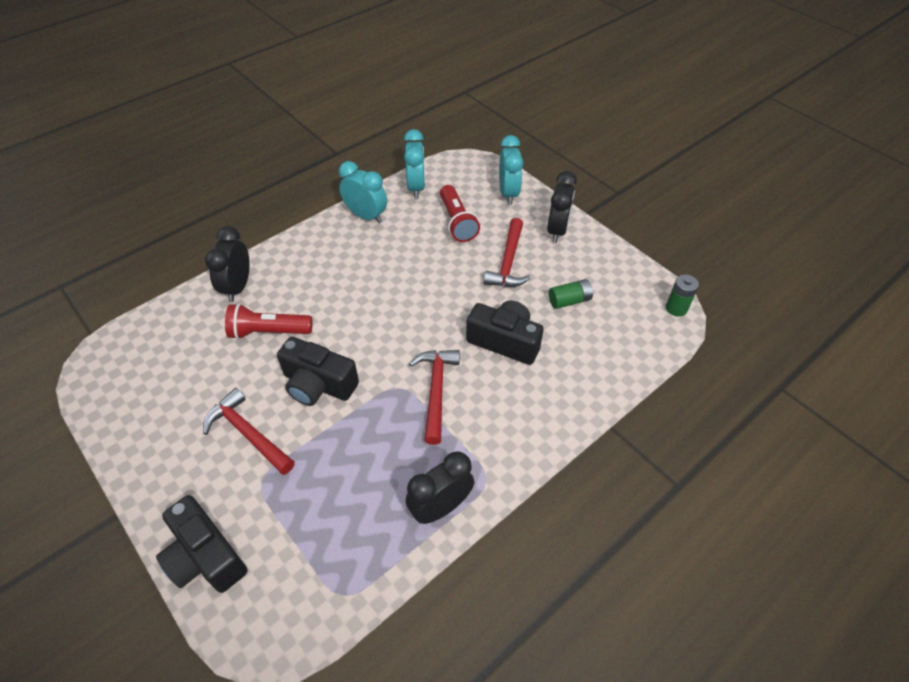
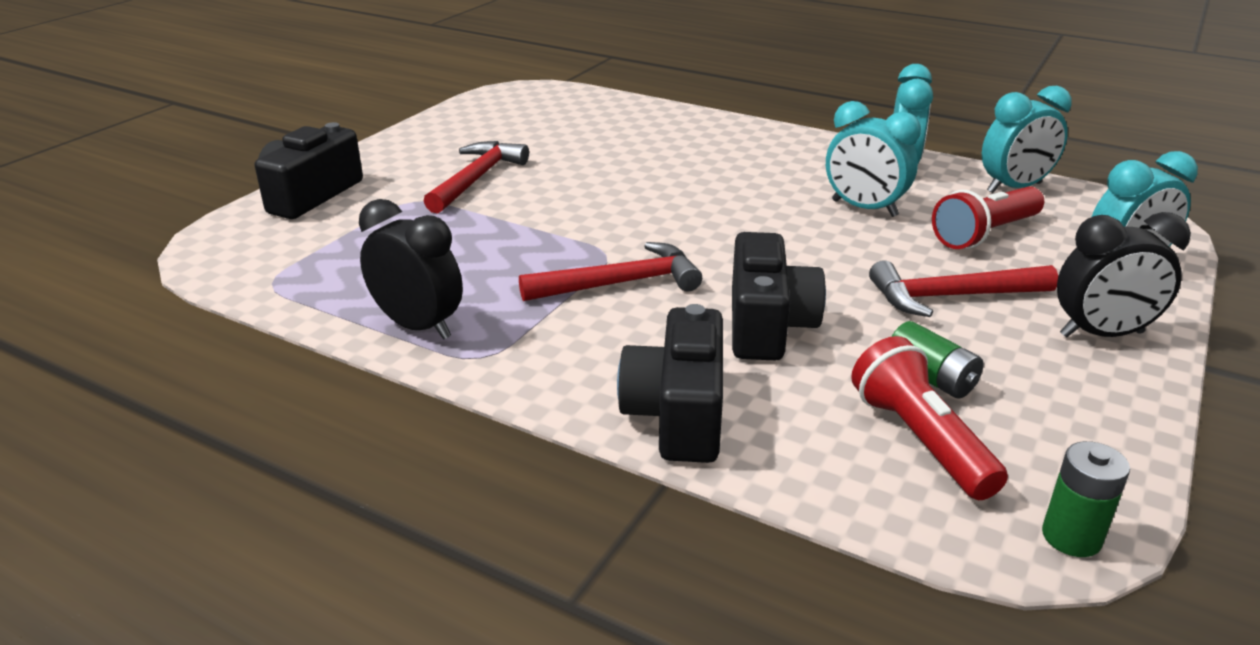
camera: 70 degrees right, 20 degrees down
(238, 287) = (687, 124): black clock -> none
(268, 332) = (633, 155): red flashlight -> red flashlight (920, 440)
(318, 384) = (574, 201): black camera -> black camera (678, 414)
(406, 253) = (864, 208): none -> turquoise clock

